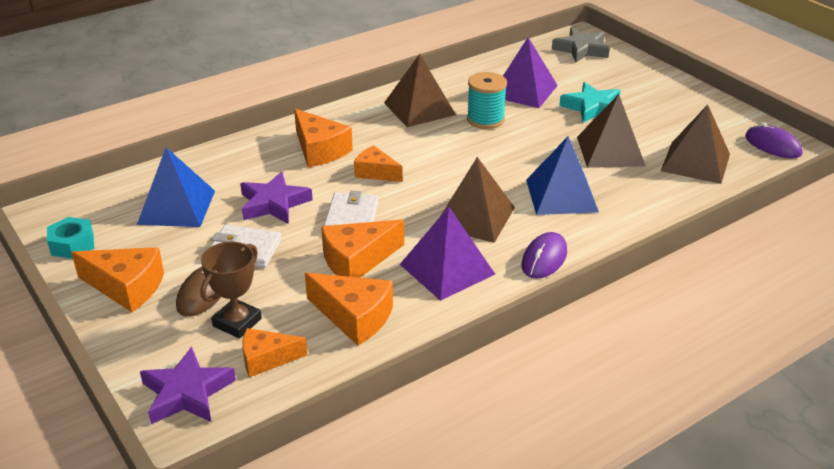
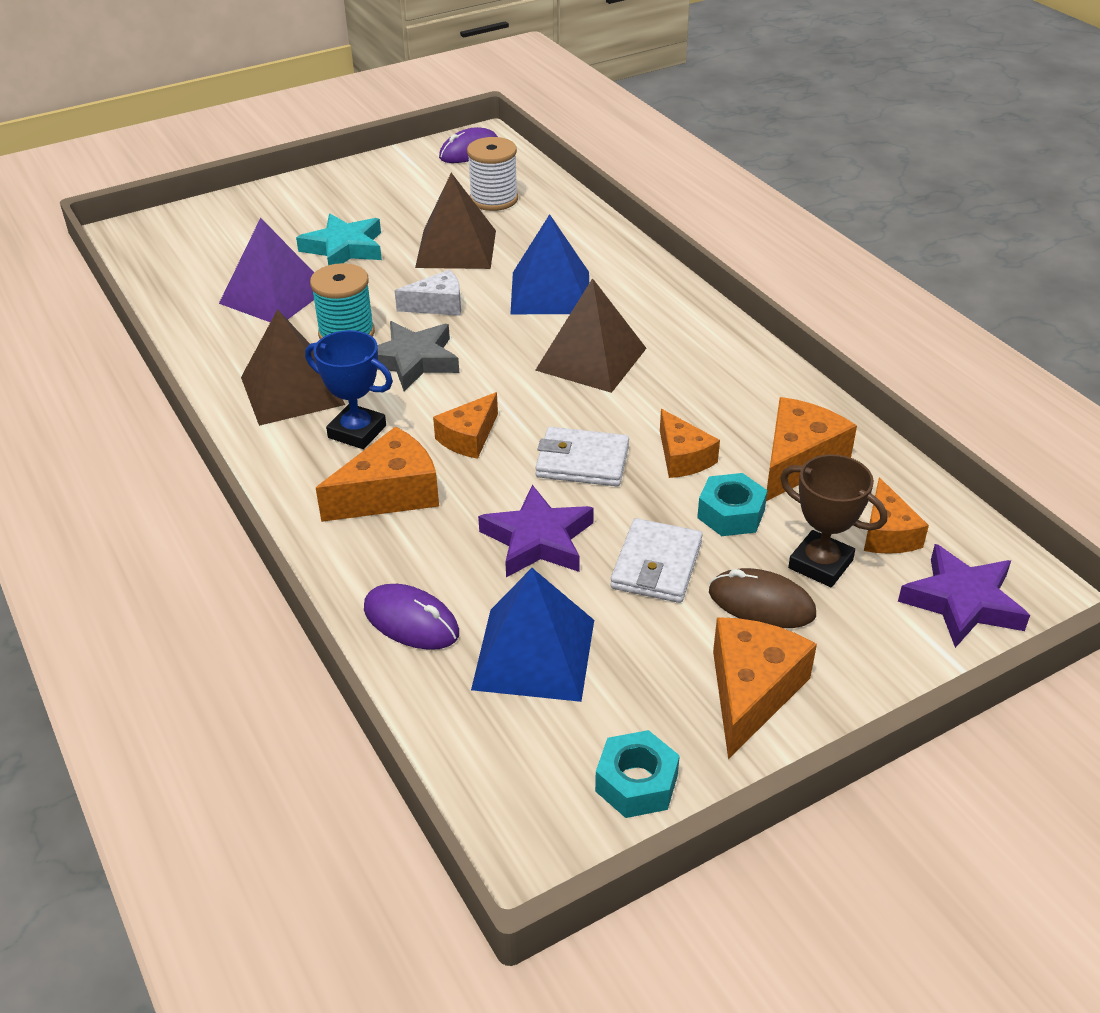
camera: 85 degrees left, 5 degrees up
(294, 282) = (731, 514): none -> turquoise nut
(357, 260) = (683, 457): orange cheese -> orange cheese, size x0.66
(379, 134) = (357, 432): none -> blue trophy
(447, 269) = (700, 386): purple pyramid -> none
(529, 149) = (437, 305): none -> white cheese
(544, 259) = (679, 316): purple mouse -> purple mouse (411, 621)
(581, 49) = (171, 238): grey star -> grey star (413, 361)
(695, 162) = (494, 199): brown pyramid -> white spool

